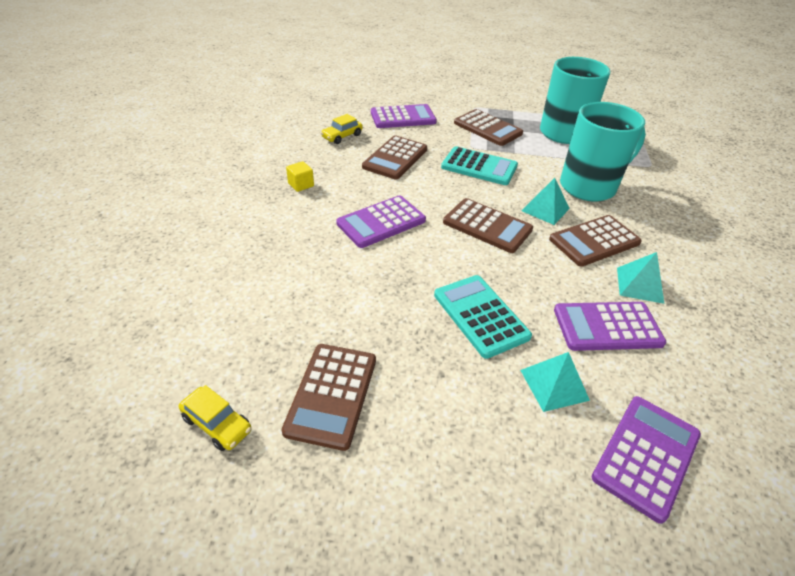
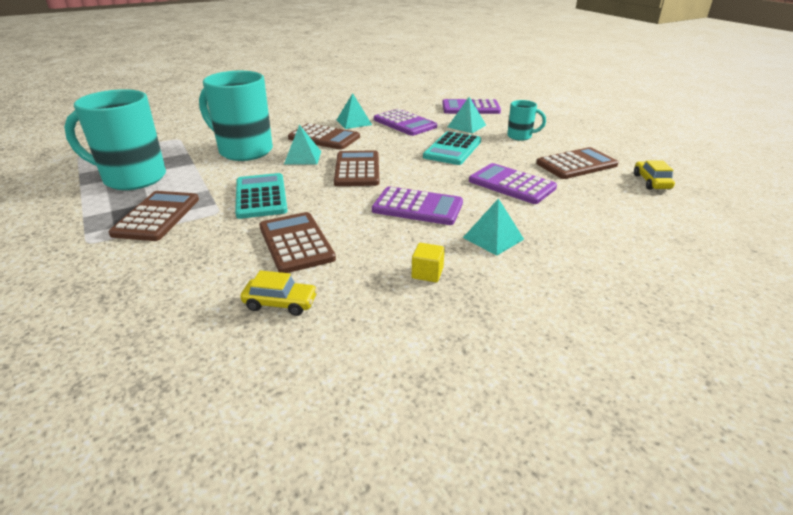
camera: 125 degrees left, 10 degrees down
(295, 230) = (493, 238): none -> turquoise pyramid
(395, 158) = (296, 243): brown calculator -> brown calculator turned 105 degrees counterclockwise
(403, 117) = (169, 281): purple calculator -> purple calculator (511, 184)
(466, 416) = (520, 136): none -> turquoise mug

